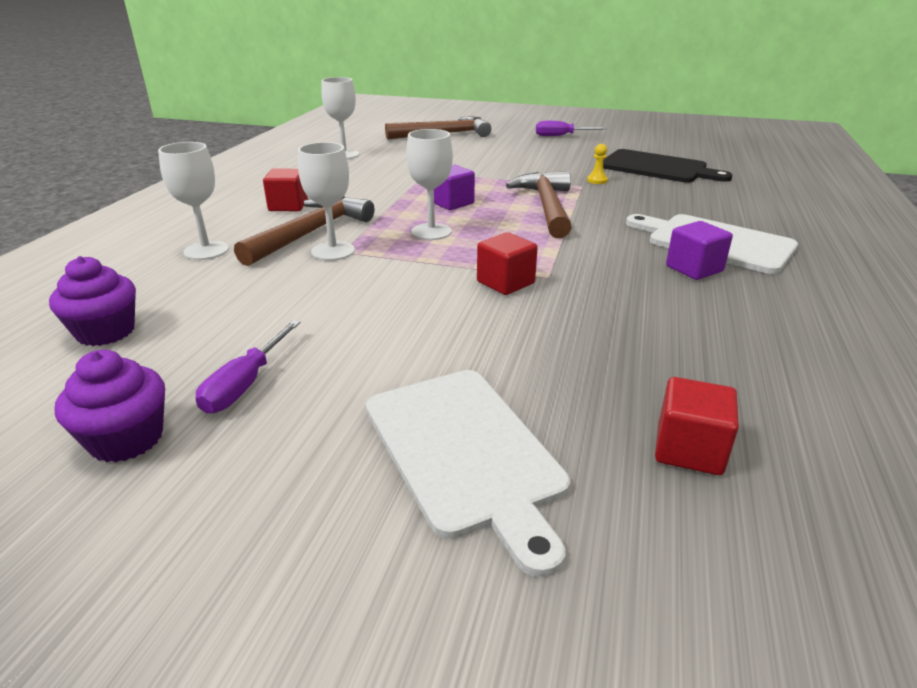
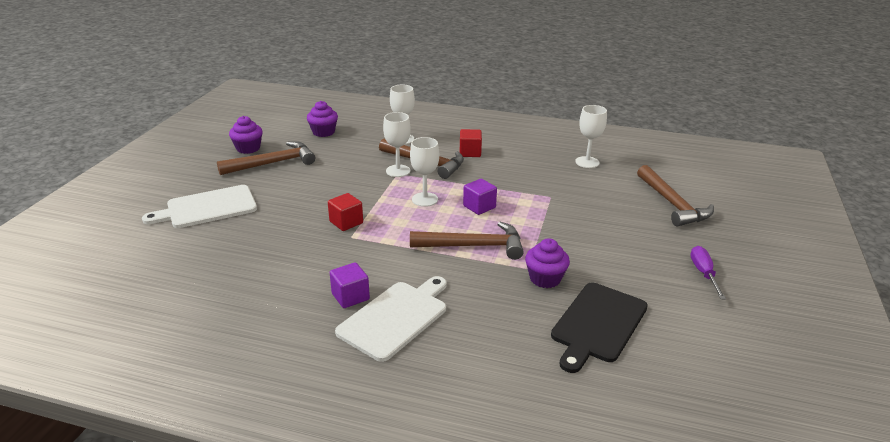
camera: 90 degrees right, 0 degrees up
(245, 384) = (272, 163): purple screwdriver -> brown hammer
(597, 180) = (545, 279): yellow pawn -> purple cupcake
(689, 450) = (180, 258): red cube -> none

